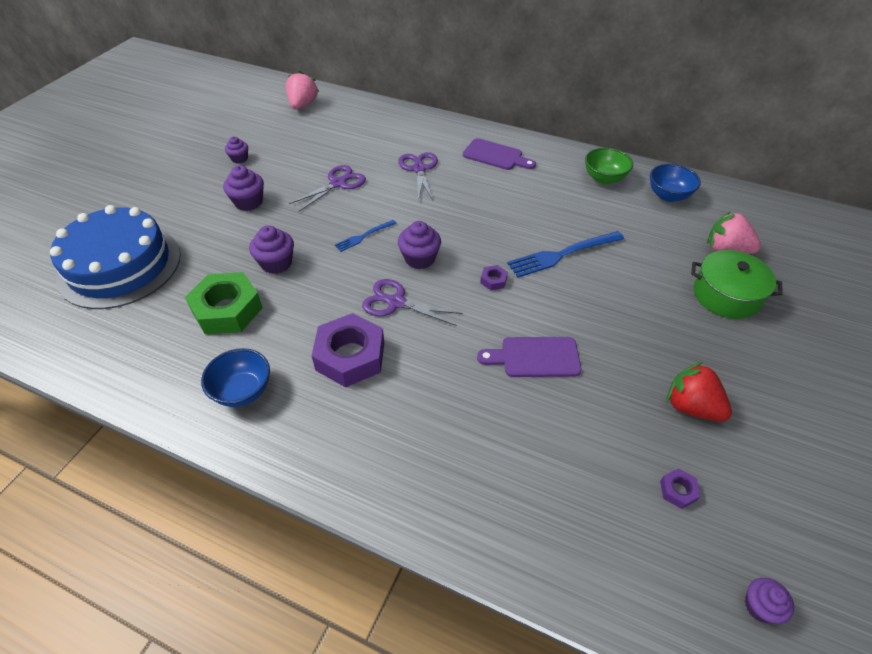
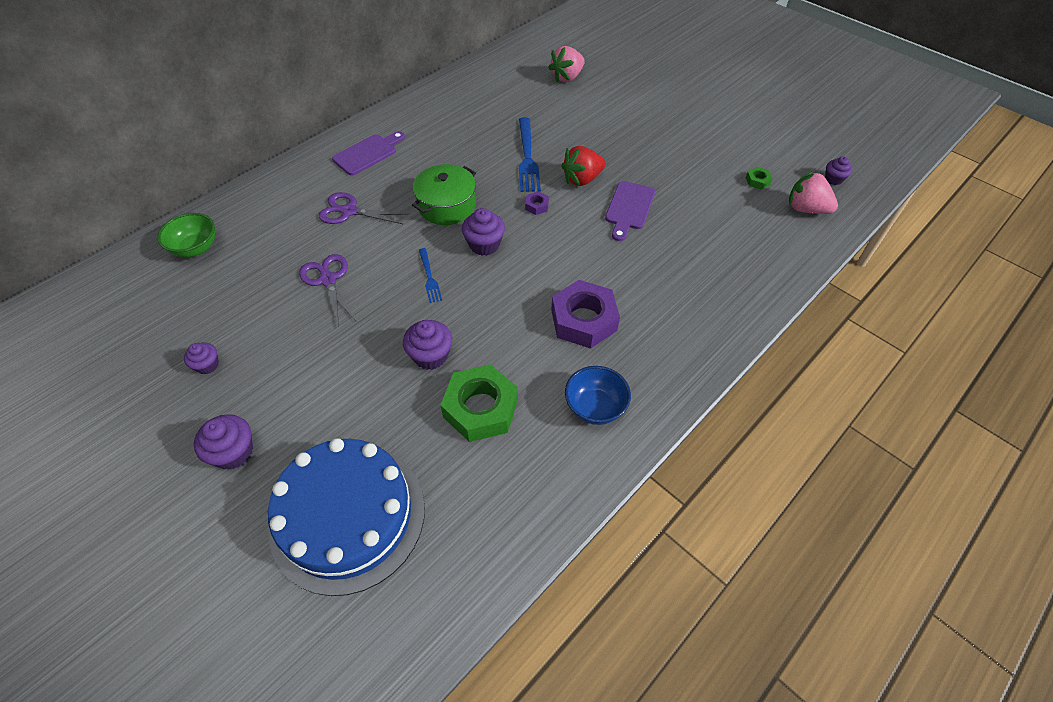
camera: 70 degrees left, 5 degrees up
(248, 202) = (307, 367): purple cupcake -> purple cupcake (234, 452)
(303, 105) = (136, 282): pink strawberry -> pink strawberry (806, 209)
(396, 302) = (533, 274): purple scissors -> none
(604, 178) = (448, 102): green bowl -> green bowl (196, 248)
(668, 195) = (492, 79): blue bowl -> none
(678, 491) = (757, 181): purple nut -> green nut
(691, 407) = (698, 150): red strawberry -> red strawberry (582, 179)
(726, 295) = (610, 96): green pot -> green pot (447, 206)

